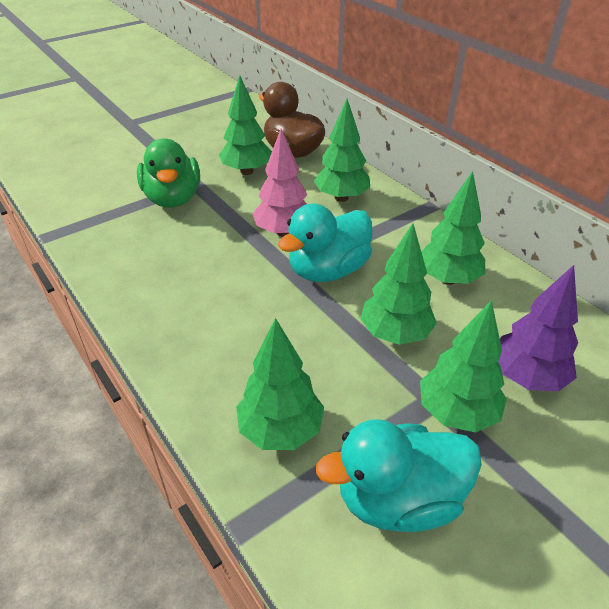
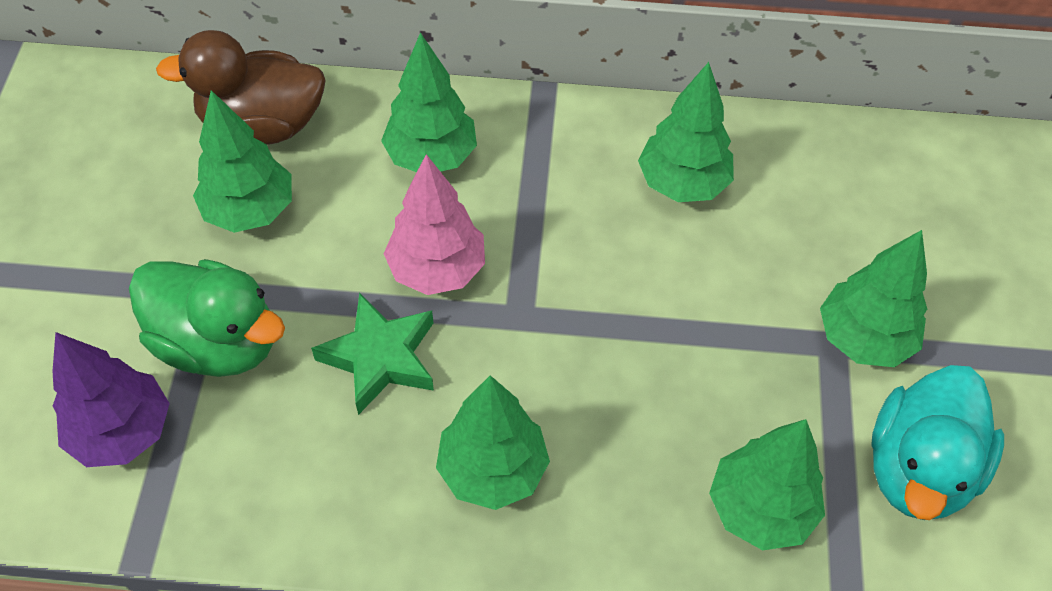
camera: 50 degrees left, 15 degrees up
(216, 242) = (380, 358): none -> green star
(328, 270) = (558, 281): turquoise duck -> none
(395, 334) = (719, 301): green tree -> green tree (493, 470)
(527, 377) = (870, 244): purple tree -> purple tree (123, 432)

